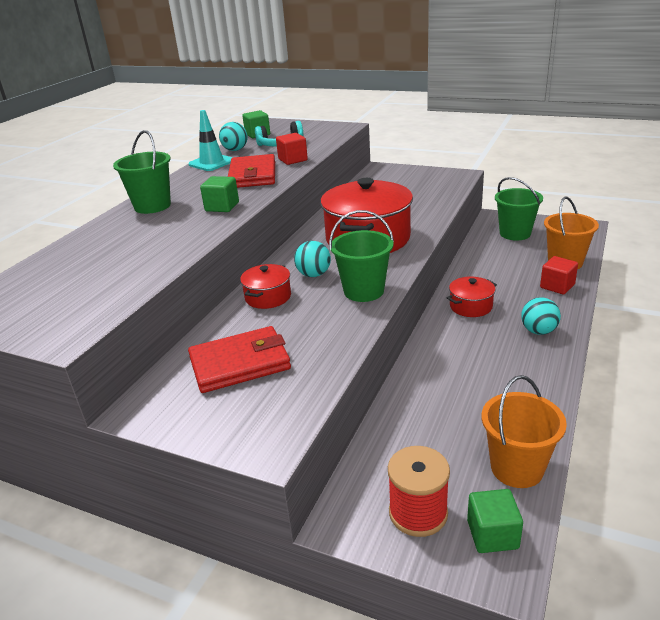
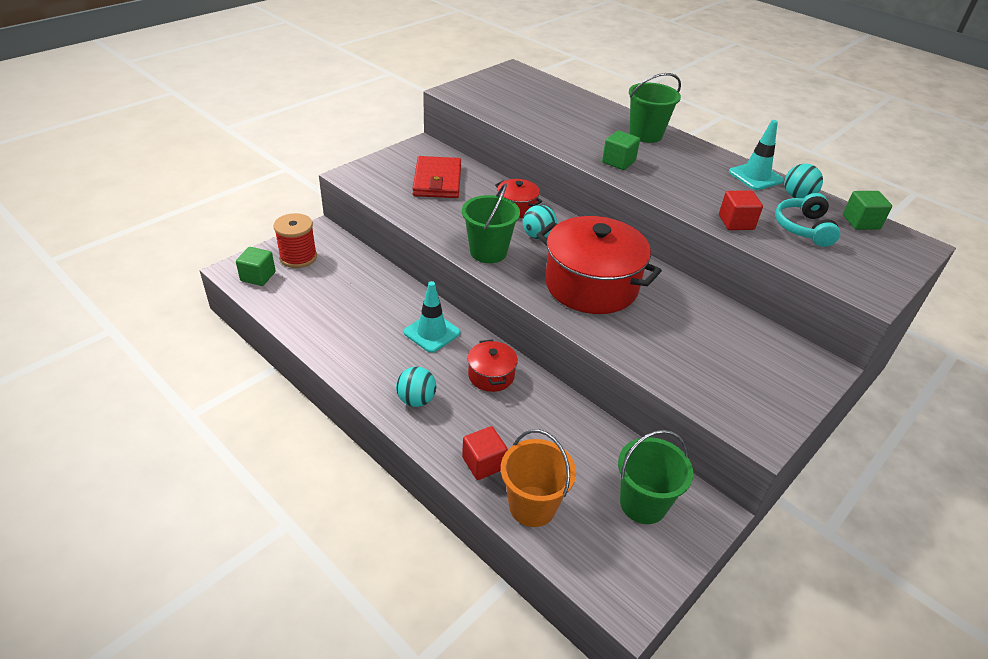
camera: 105 degrees right, 10 degrees up
(253, 175) = (696, 190): red wallet -> none
(452, 351) = (432, 332): none -> turquoise traffic cone
(517, 468) = (288, 307): orange bucket -> none

